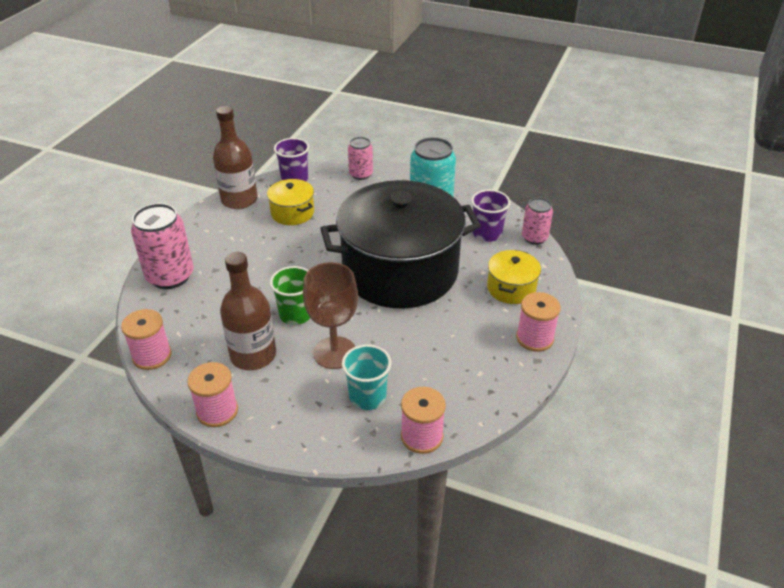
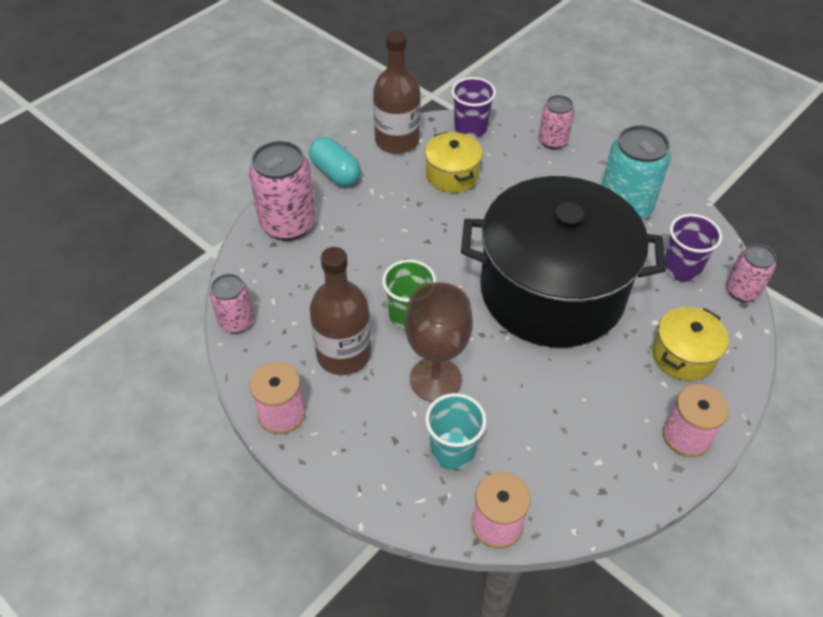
camera: 20 degrees right, 10 degrees up
(152, 356) = (236, 321): pink spool -> pink can
(197, 232) = (335, 173): none -> turquoise capsule

